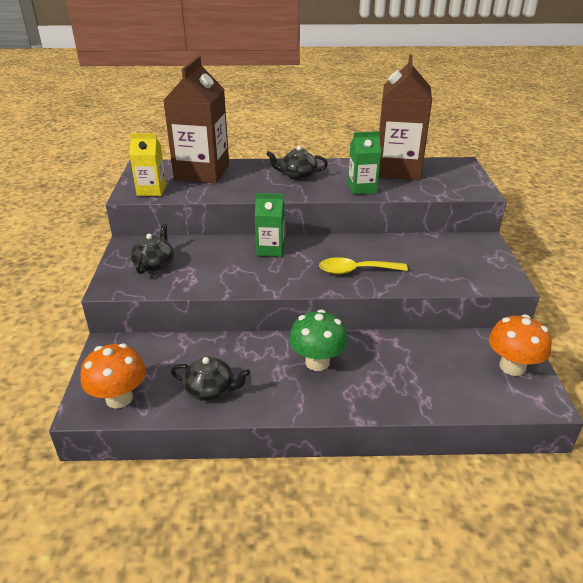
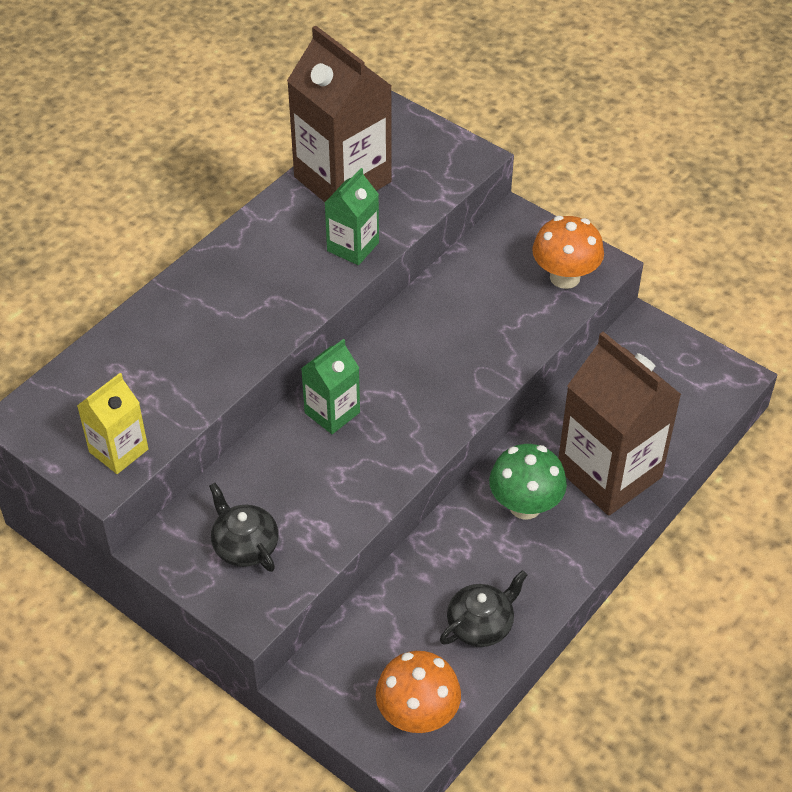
camera: 50 degrees left, 15 degrees up
(202, 172) = (123, 368): brown carton -> brown carton (609, 473)
(297, 176) = (249, 281): black teapot -> none
(355, 271) = (458, 368): yellow spoon -> none
(512, 367) = (675, 360): orange mushroom -> orange mushroom (565, 277)

